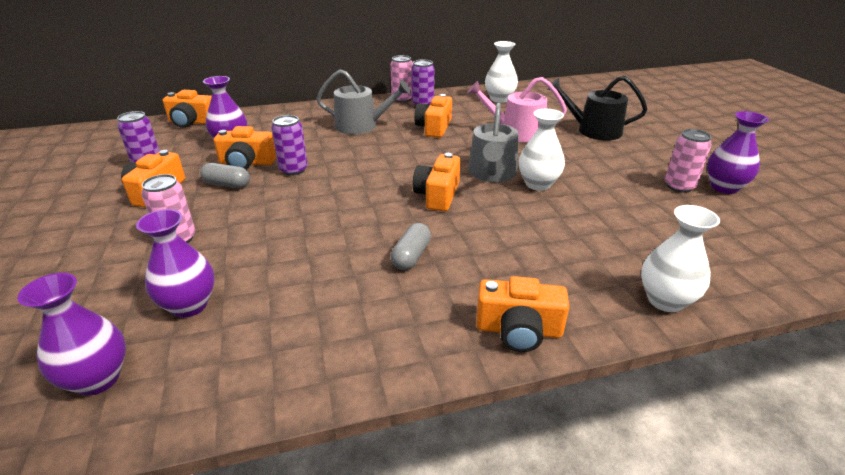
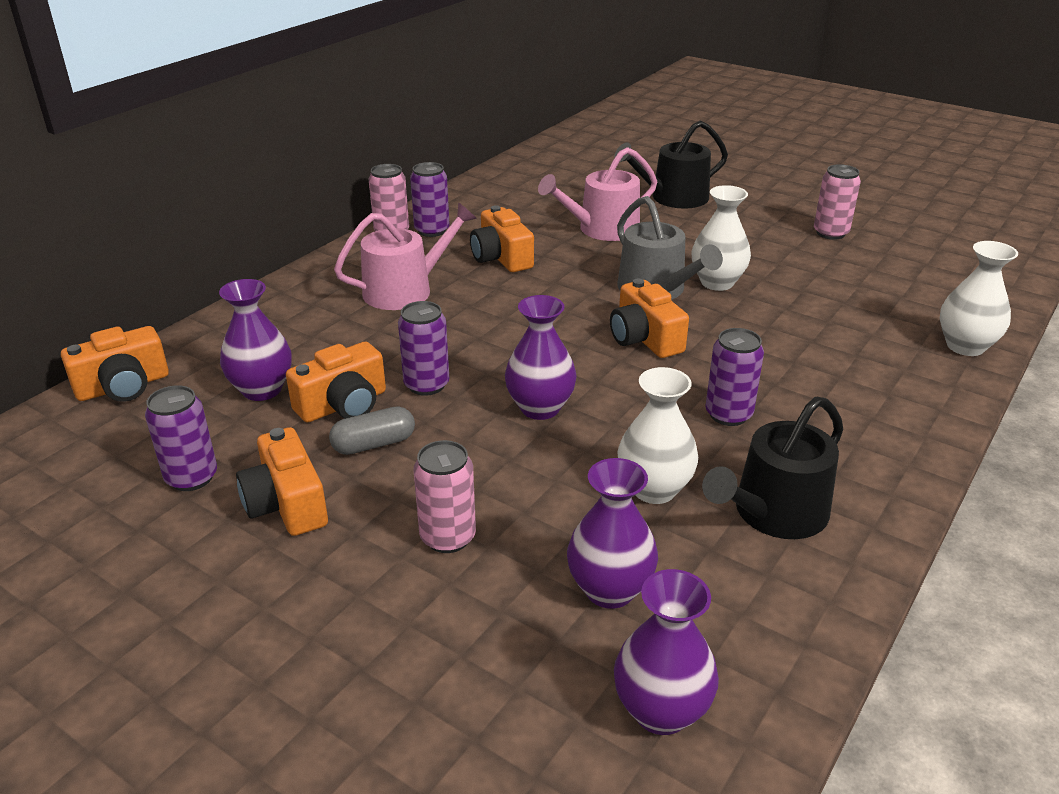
camera: 40 degrees left, 0 degrees up
(335, 322) = (773, 513): none -> black watering can
(362, 126) = (406, 290): grey watering can -> pink watering can
(411, 256) = (728, 414): grey capsule -> purple can
(499, 99) = (514, 191): white vase -> white vase (654, 489)
(518, 330) = (913, 429): orange camera -> none
(724, 187) = (863, 219): purple vase -> purple vase (540, 408)

